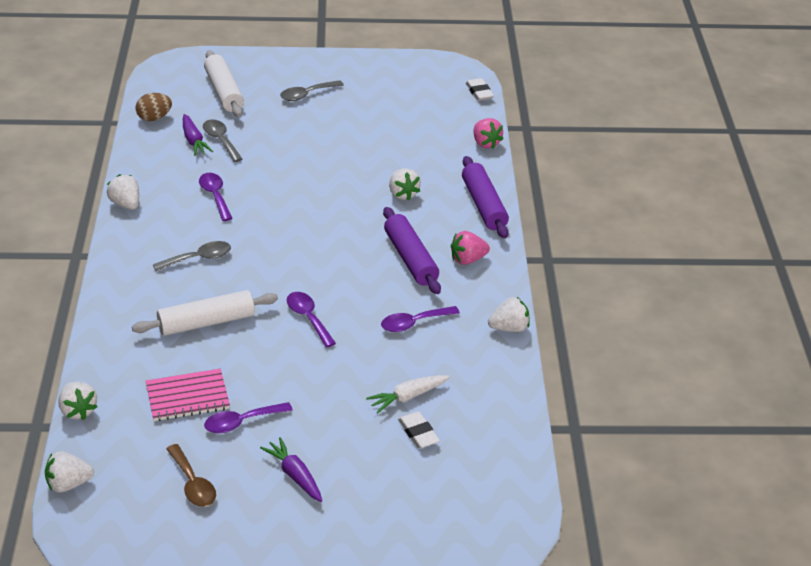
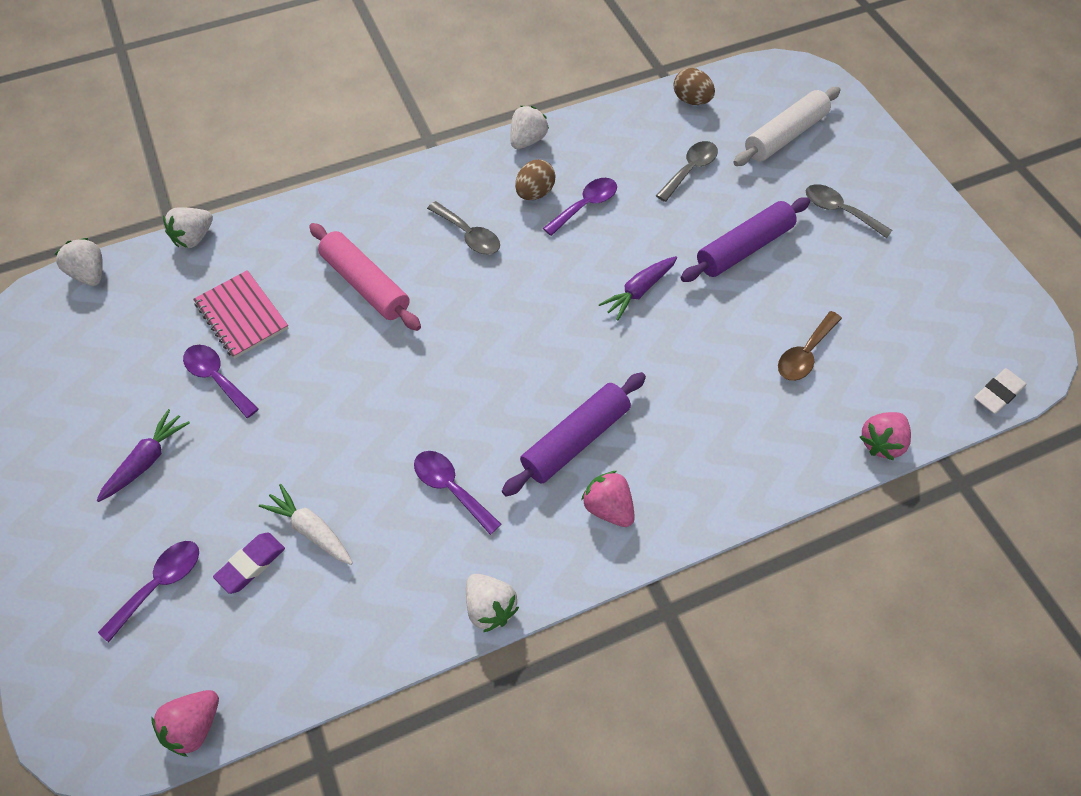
camera: 70 degrees right, 20 degrees up
(183, 216) = (535, 193): none -> brown egg
(193, 484) = (113, 373): brown spoon -> brown spoon (804, 354)
(194, 141) = (673, 148): purple carrot -> purple carrot (639, 291)
(206, 322) = (366, 284): white rolling pin -> pink rolling pin
(308, 318) = (413, 374): purple spoon -> purple spoon (160, 584)
(402, 194) = (702, 384): white strawberry -> none
(418, 433) = (251, 564): white eraser -> purple eraser
(484, 205) = (737, 488): purple rolling pin -> purple rolling pin (744, 248)
(524, 482) = (194, 725): none -> pink strawberry

